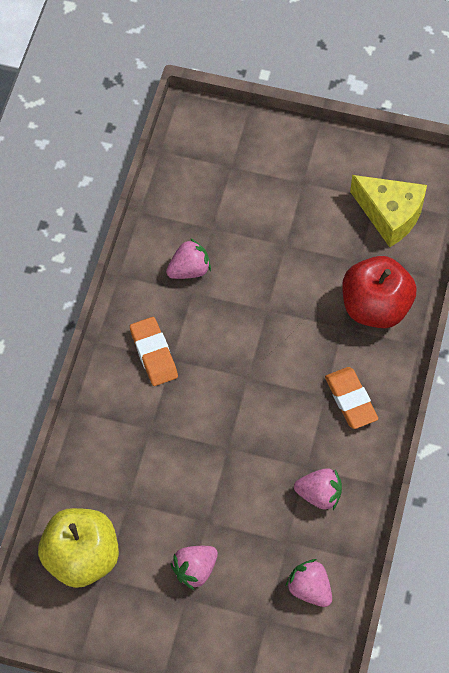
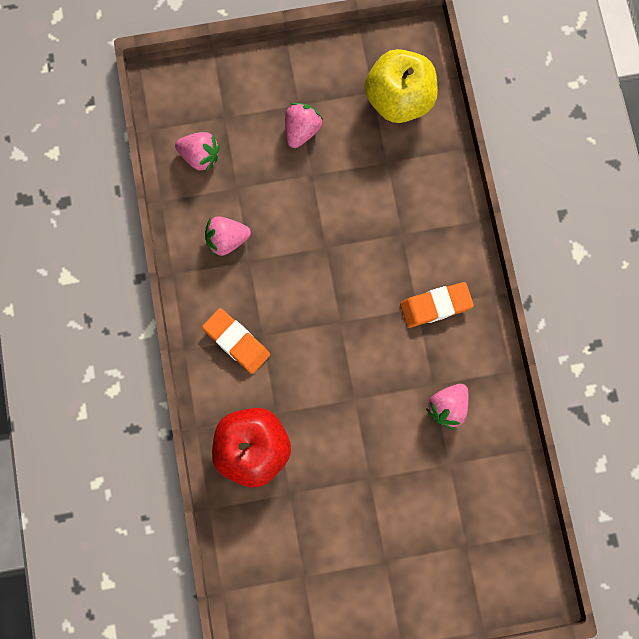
camera: 155 degrees right, 15 degrees up
(154, 354) = (436, 306): orange eraser -> orange eraser turned 60 degrees counterclockwise
(390, 215) = (281, 563): yellow cheese -> none

